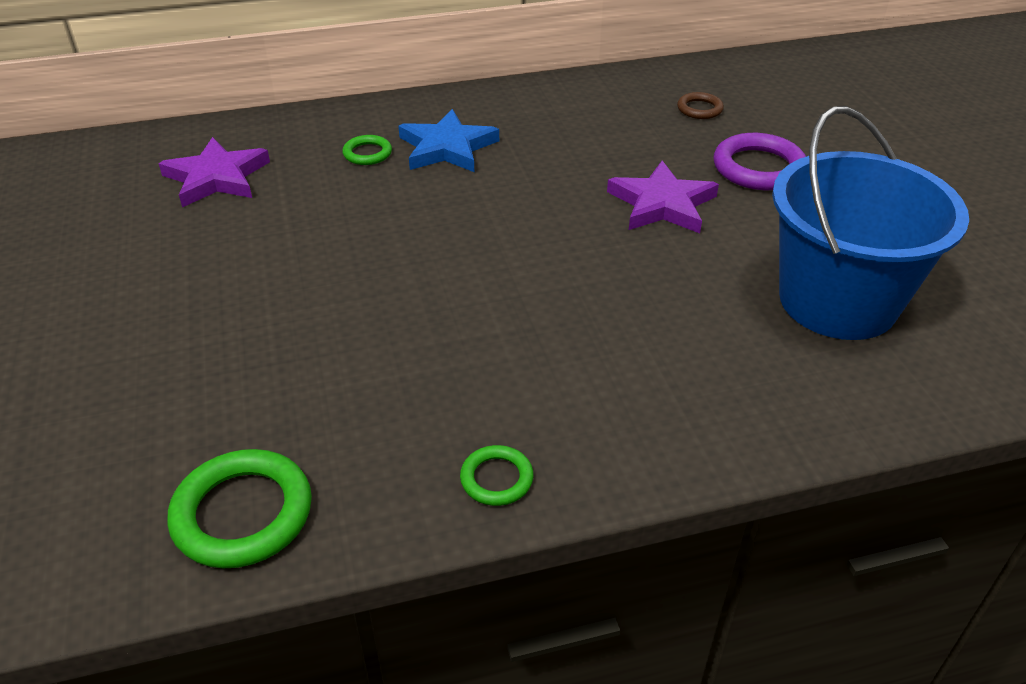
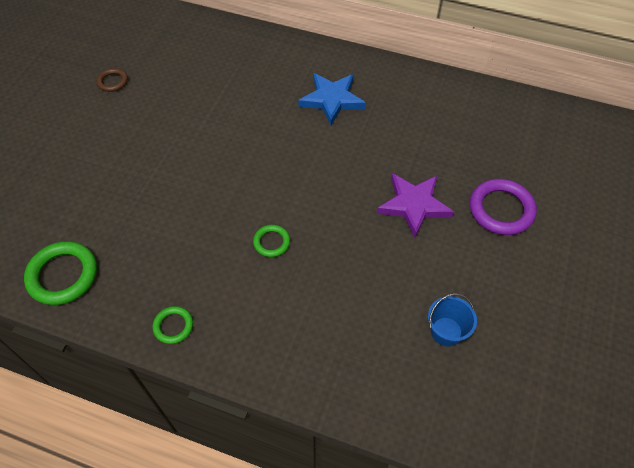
camera: 35 degrees right, 15 degrees up
(216, 177) = (201, 64): purple star -> none
(367, 153) = (287, 83): green ring -> green ring (271, 242)
(699, 109) = (511, 143): brown ring -> brown ring (112, 82)
(838, 301) = (446, 331): blue bucket -> blue bucket, size x0.40

